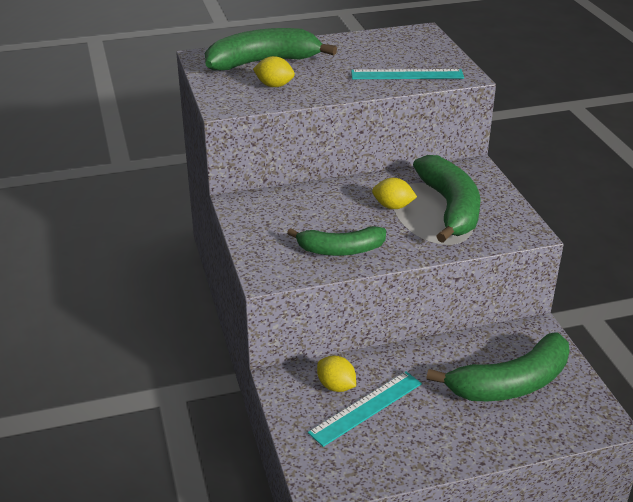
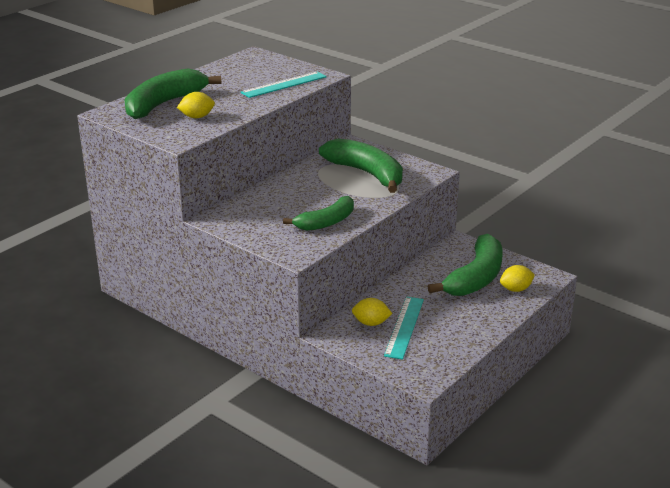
camera: 35 degrees left, 5 degrees down
(393, 206) = (328, 185): yellow lemon -> yellow lemon (516, 289)

